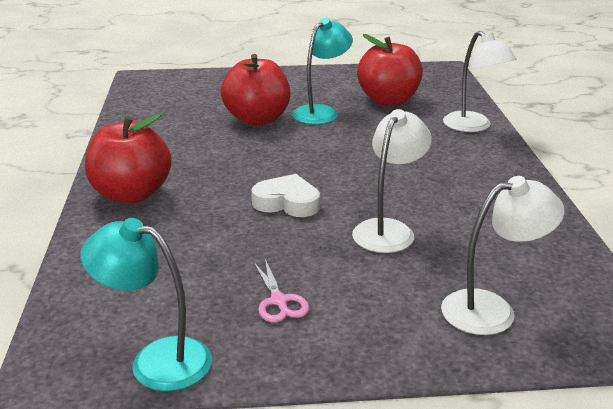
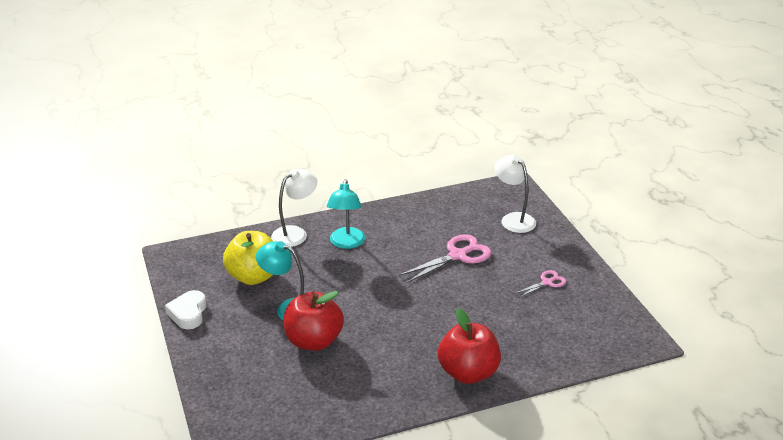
camera: 105 degrees left, 5 degrees up
(156, 360) = (614, 311): turquoise lamp -> turquoise lamp (346, 243)
(287, 203) = (445, 298): white heart -> white heart (188, 313)
(388, 100) = (253, 276): red apple -> yellow apple
(388, 229) = (457, 255): white lamp -> pink scissors

